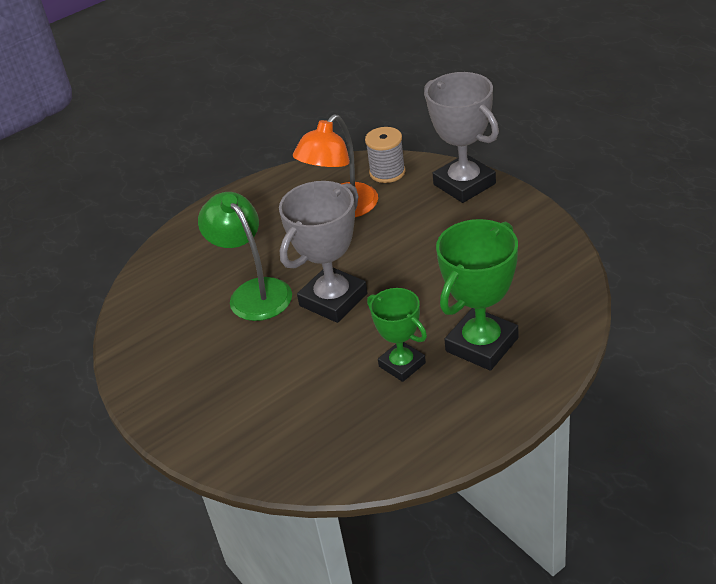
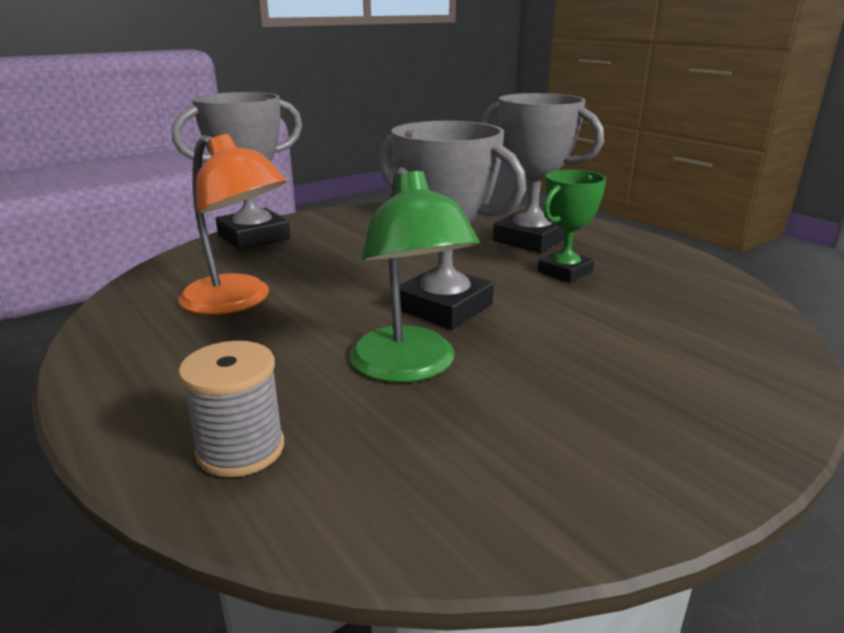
camera: 95 degrees left, 15 degrees down
(254, 292) = (409, 367): green lamp -> green lamp turned 75 degrees counterclockwise
(387, 172) = (181, 273): grey spool -> grey spool (241, 449)
(482, 345) = (530, 239): green trophy -> grey trophy

